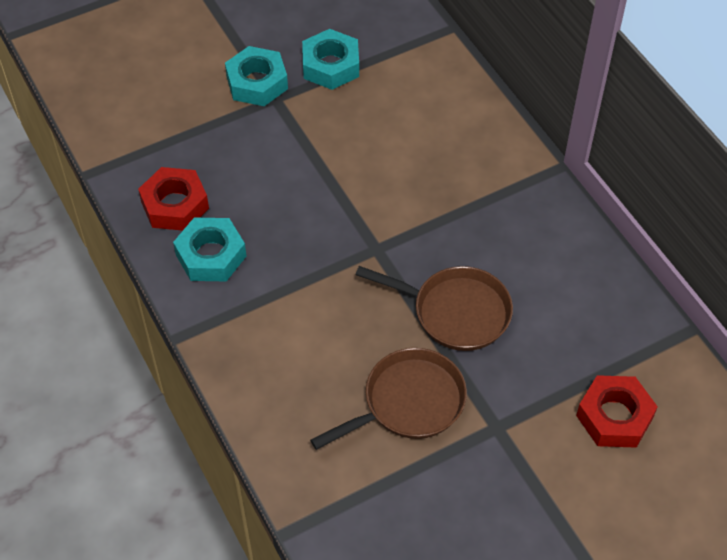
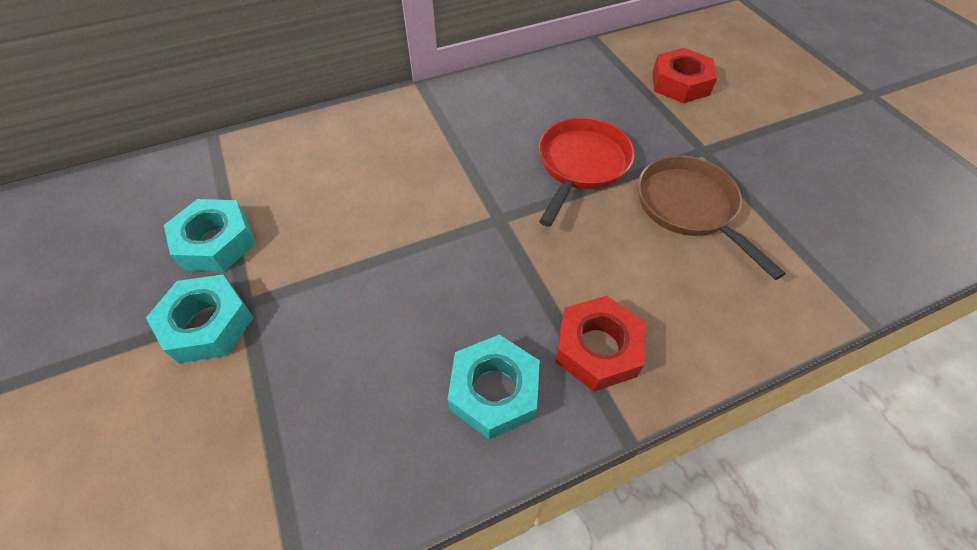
camera: 85 degrees left, 0 degrees up
(175, 205) = (399, 439): red nut -> red nut (597, 348)
(455, 312) = (581, 165): brown pan -> red pan

